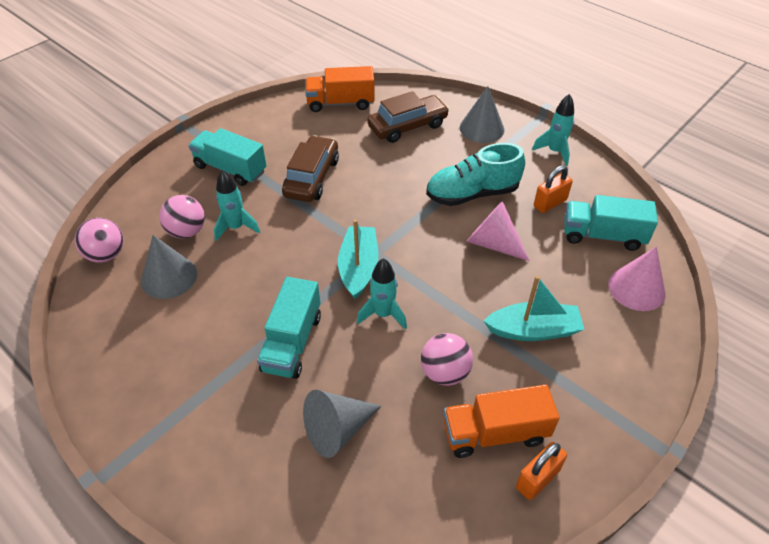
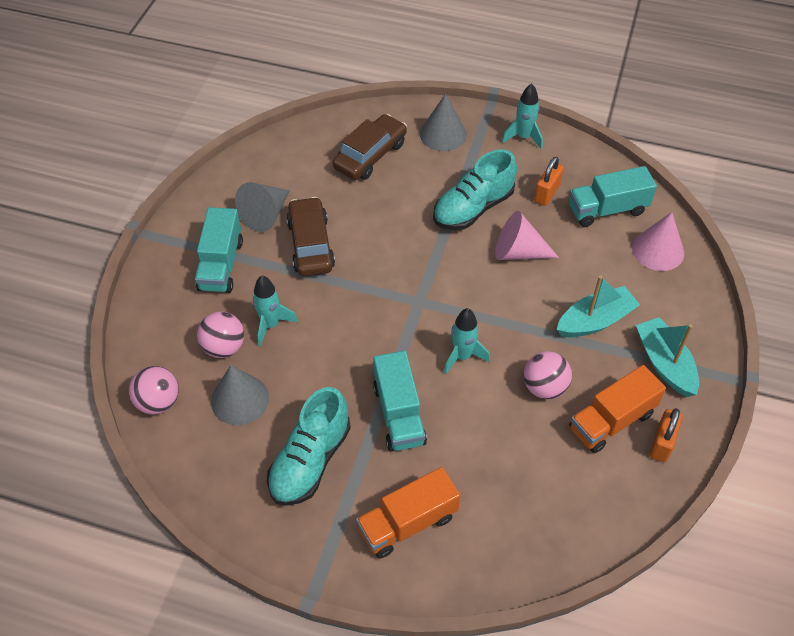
camera: 25 degrees left, 5 degrees up
(189, 351) = (310, 460): none -> turquoise shoe
(230, 169) = (221, 265): turquoise truck -> turquoise truck turned 90 degrees counterclockwise
(337, 429) = (486, 472): grey cone -> grey cone (265, 214)
(340, 103) = (286, 151): orange truck -> orange truck (407, 523)
(358, 268) = (414, 321): turquoise boat -> turquoise boat (664, 363)

